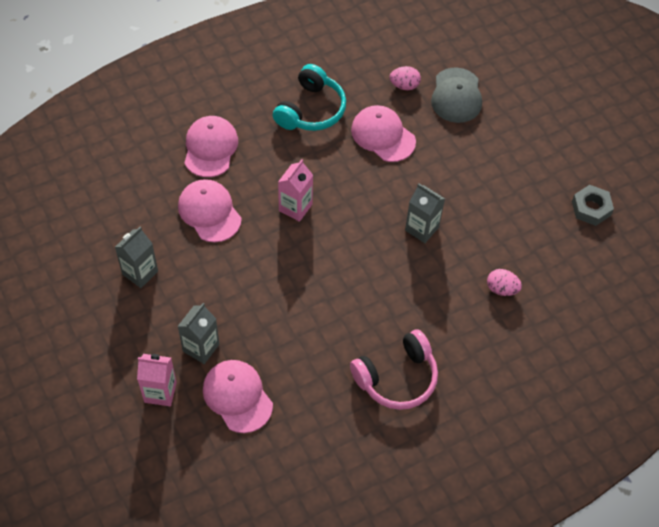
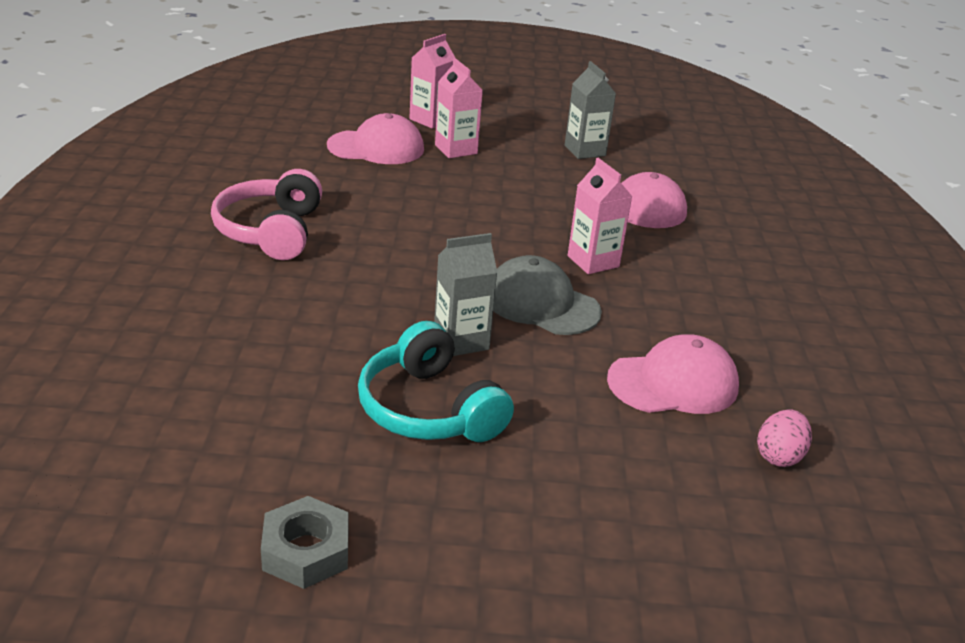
camera: 120 degrees right, 25 degrees down
(201, 348) = (456, 149): grey carton -> pink carton
(210, 148) = (743, 241): pink cap -> none
(311, 110) = (771, 339): turquoise headphones -> turquoise headphones (429, 409)
(456, 95) = (718, 511): grey cap -> grey cap (541, 304)
(501, 289) = (281, 362): pink egg -> none

